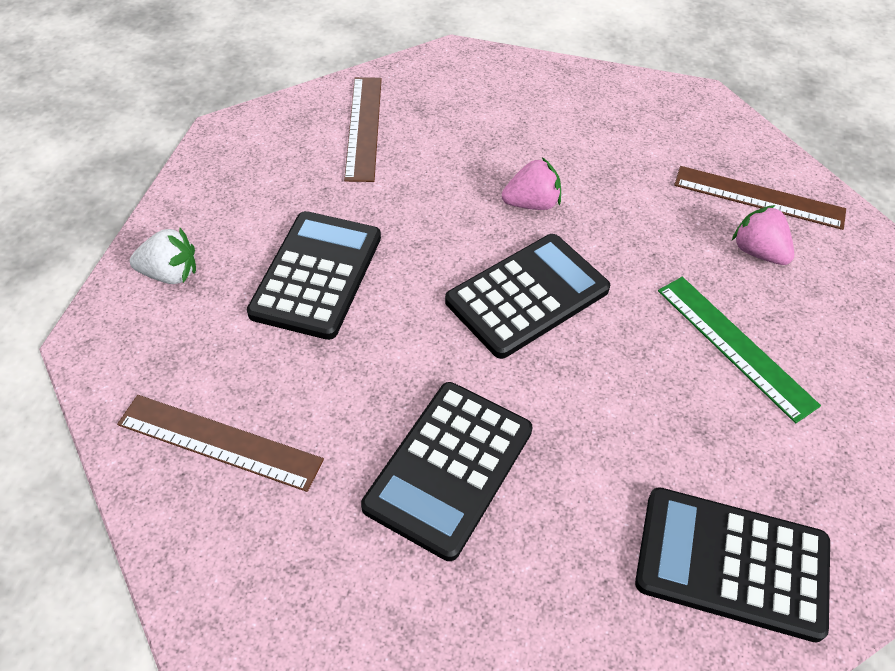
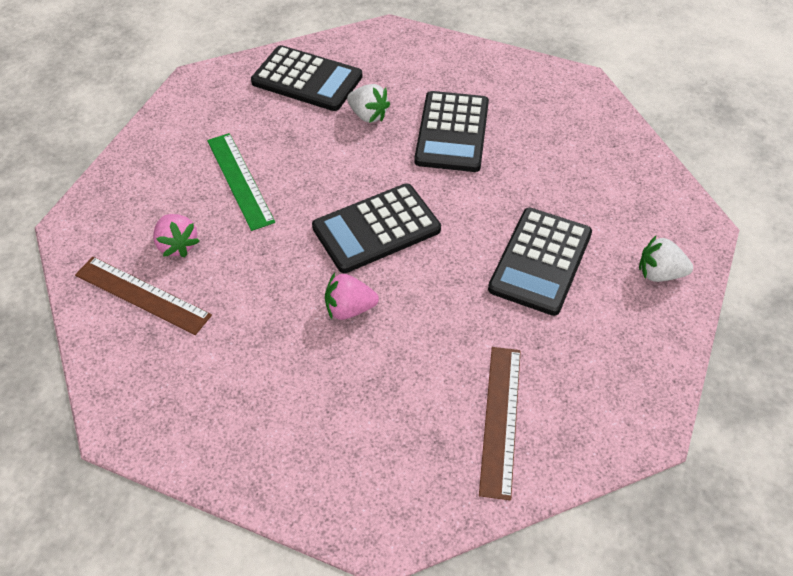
camera: 170 degrees left, 0 degrees up
(219, 442) = (595, 158): brown ruler -> none
(449, 468) = (452, 132): black calculator -> black calculator turned 150 degrees clockwise
(595, 488) = (368, 115): none -> white strawberry

